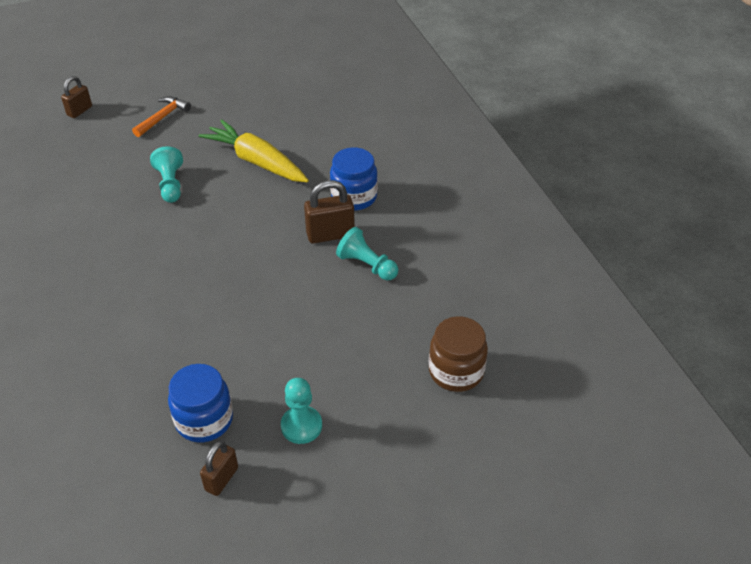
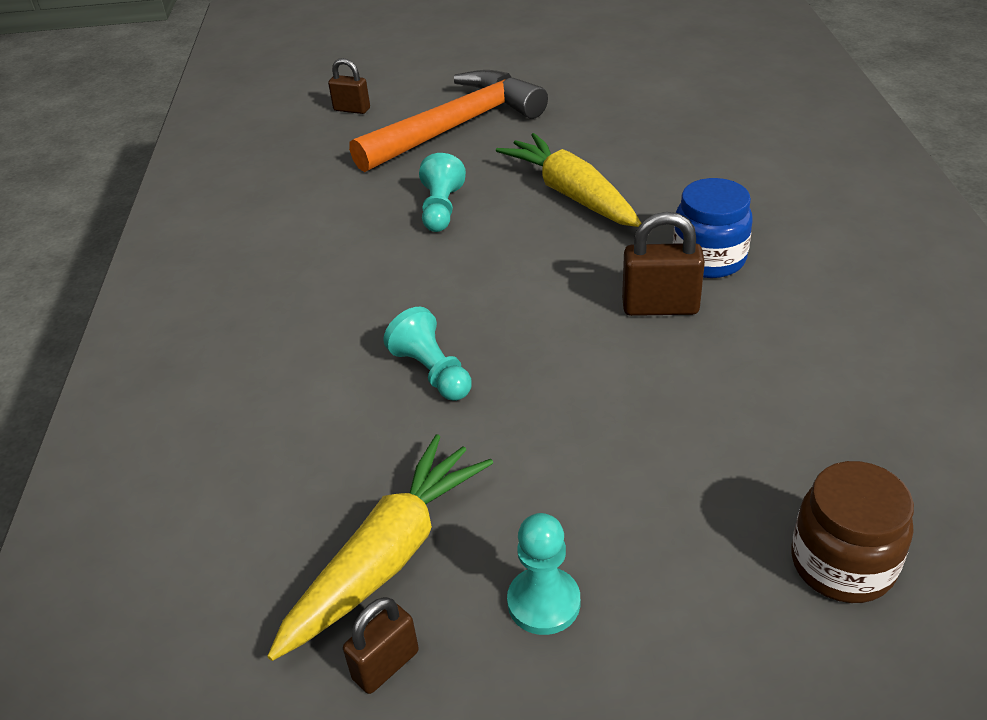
camera: 20 degrees right, 5 degrees down
(79, 111) = (352, 109): brown padlock -> brown padlock turned 60 degrees clockwise
(163, 117) = (456, 127): orange hammer -> orange hammer, size x2.22
(204, 420) = (387, 557): blue jar -> yellow carrot
(367, 265) = (710, 360): turquoise pawn -> turquoise pawn (432, 372)

